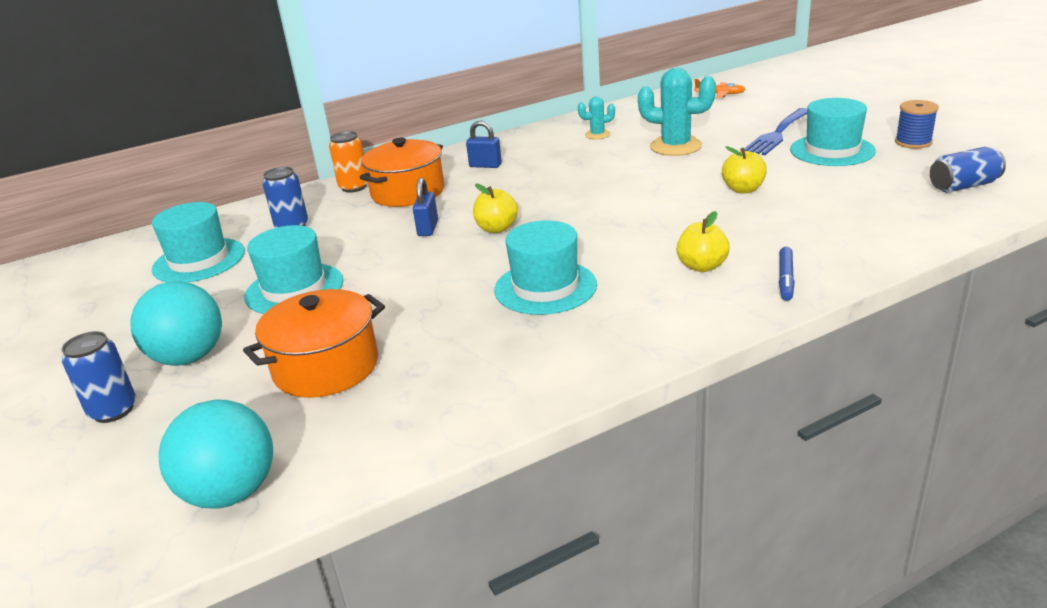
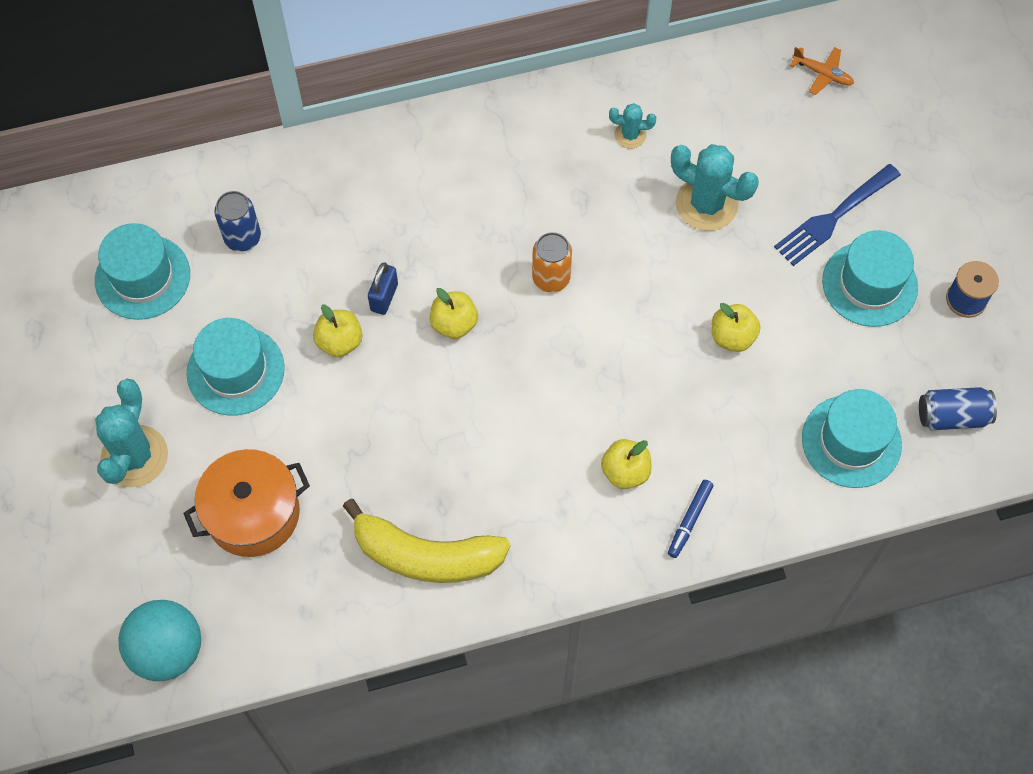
camera: 10 degrees right, 35 degrees up
(113, 410) = (72, 514): blue can -> none
(189, 357) = (134, 456): turquoise ball -> turquoise cactus
(354, 187) = (320, 165): orange can -> orange can (551, 278)
(393, 256) = (340, 342): none -> yellow apple
(407, 192) = (378, 202): orange pot -> none
(485, 165) = (478, 168): blue padlock -> none
(528, 355) = (426, 556): none -> yellow banana
(545, 287) = (470, 455): turquoise hat -> turquoise hat (851, 441)

